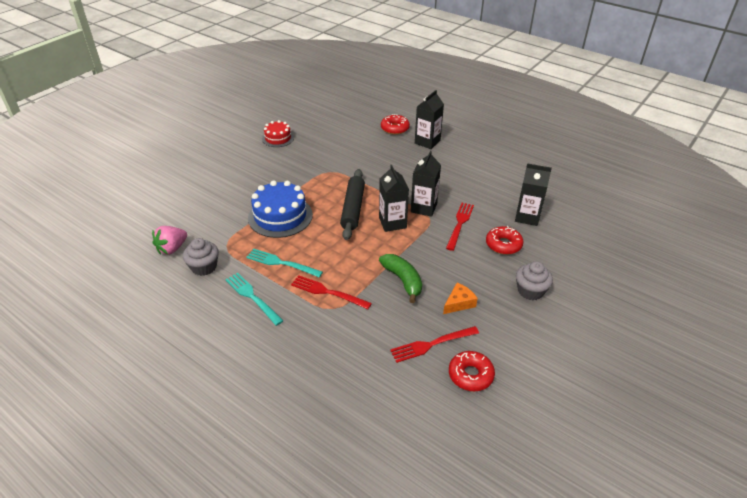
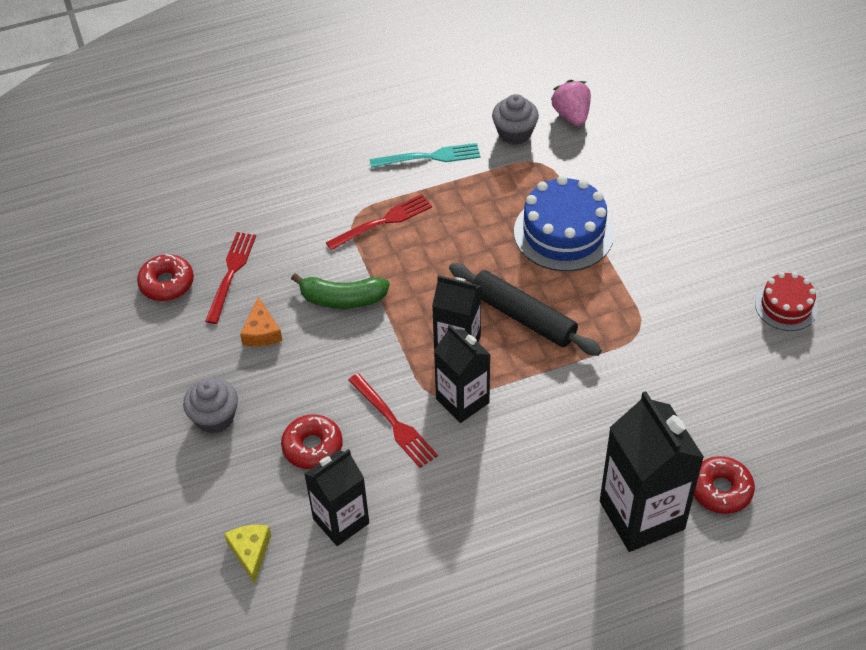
camera: 125 degrees right, 10 degrees up
(281, 263) = (467, 200): turquoise fork -> none
(427, 142) = (641, 515): black carton -> black carton, size x1.55
(576, 237) = (250, 552): none -> yellow cheese

